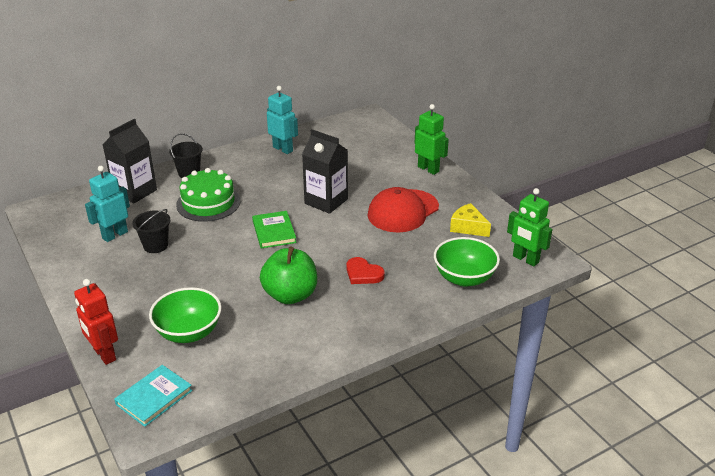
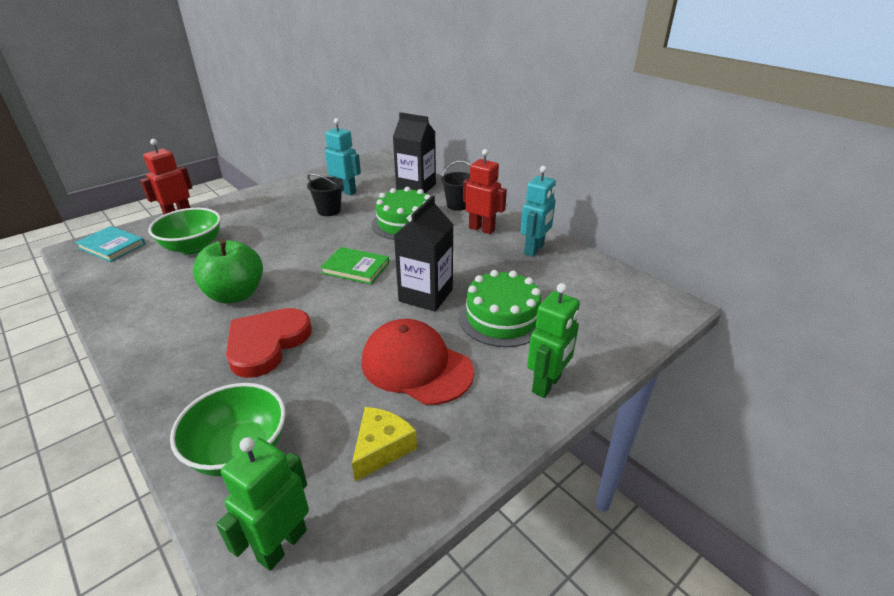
camera: 80 degrees right, 0 degrees up
(239, 167) = (482, 229): none -> red robot
(274, 232) = (355, 268): green book -> green book turned 45 degrees clockwise
(363, 174) = (502, 318): none -> green cake
(363, 273) = (267, 343): red heart -> red heart, size x1.70

